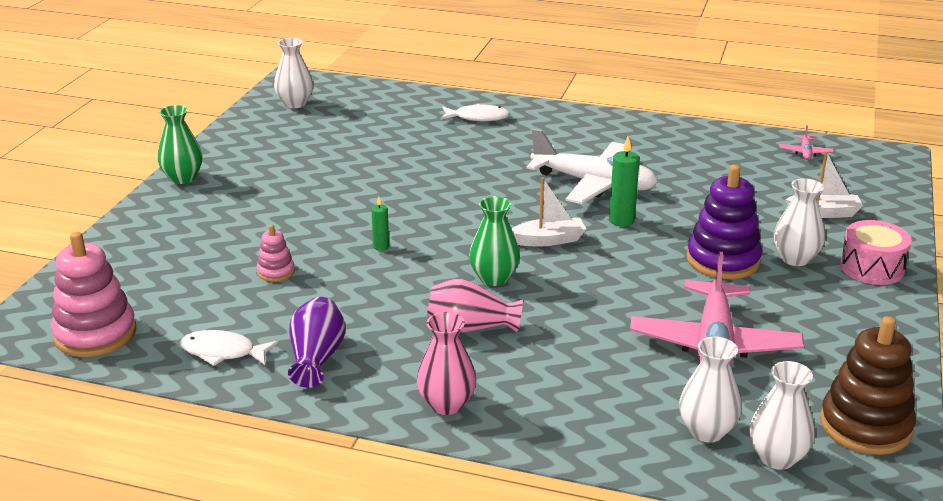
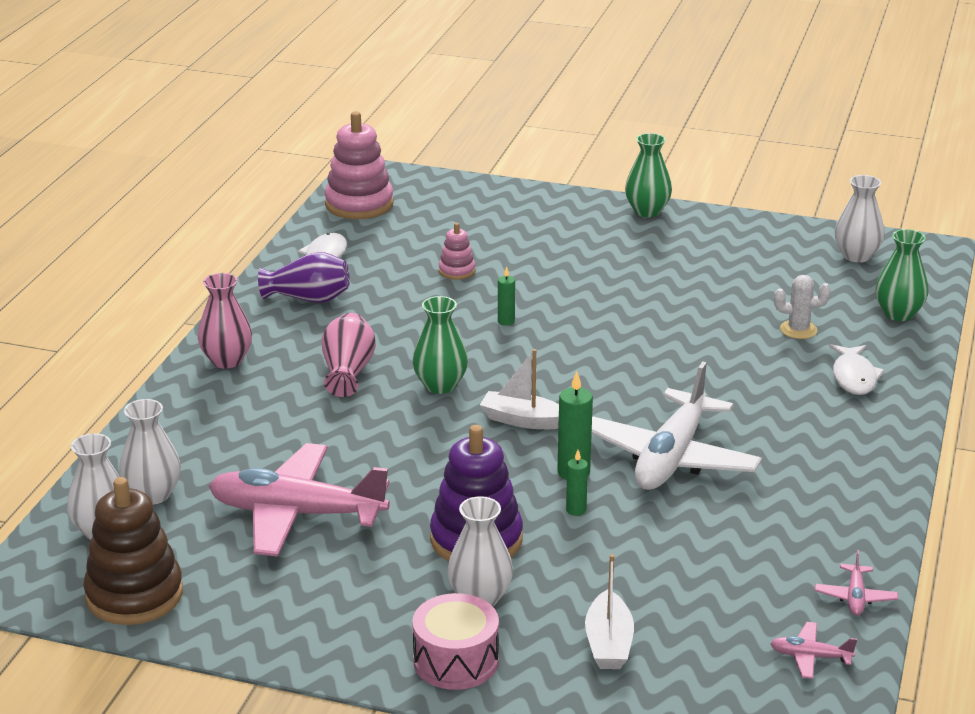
camera: 90 degrees right, 0 degrees up
(388, 97) = (898, 314): none -> green vase
(408, 131) = (798, 330): none -> white cactus
(548, 240) = (523, 420): white boat -> white boat turned 120 degrees clockwise
(671, 221) = (576, 510): none -> green candle
(740, 136) = (855, 597): none -> pink plane

